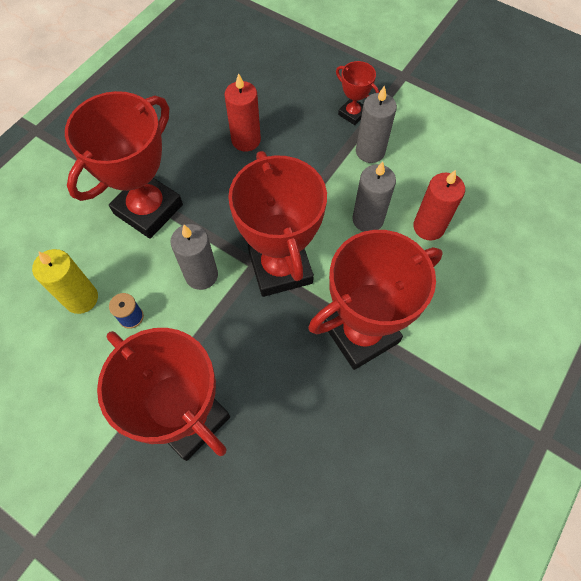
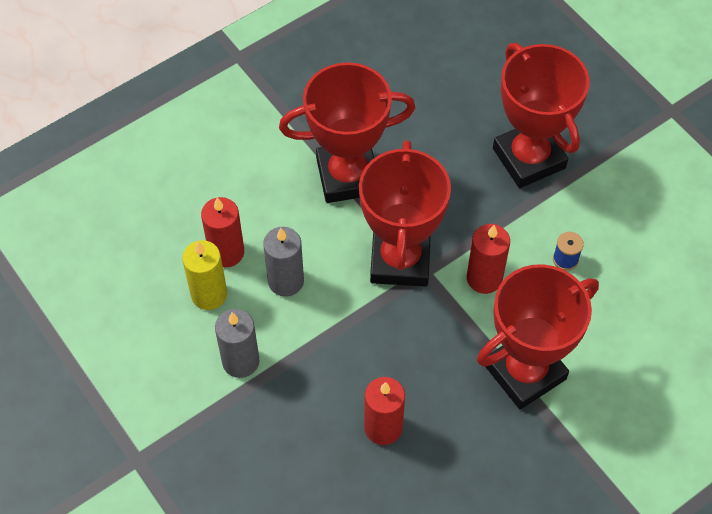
camera: 160 degrees left, 5 degrees down
(81, 298) = (614, 293): yellow candle -> yellow candle (209, 294)
(201, 275) = (484, 278): grey candle -> red candle
(352, 114) = (235, 421): red trophy -> none

